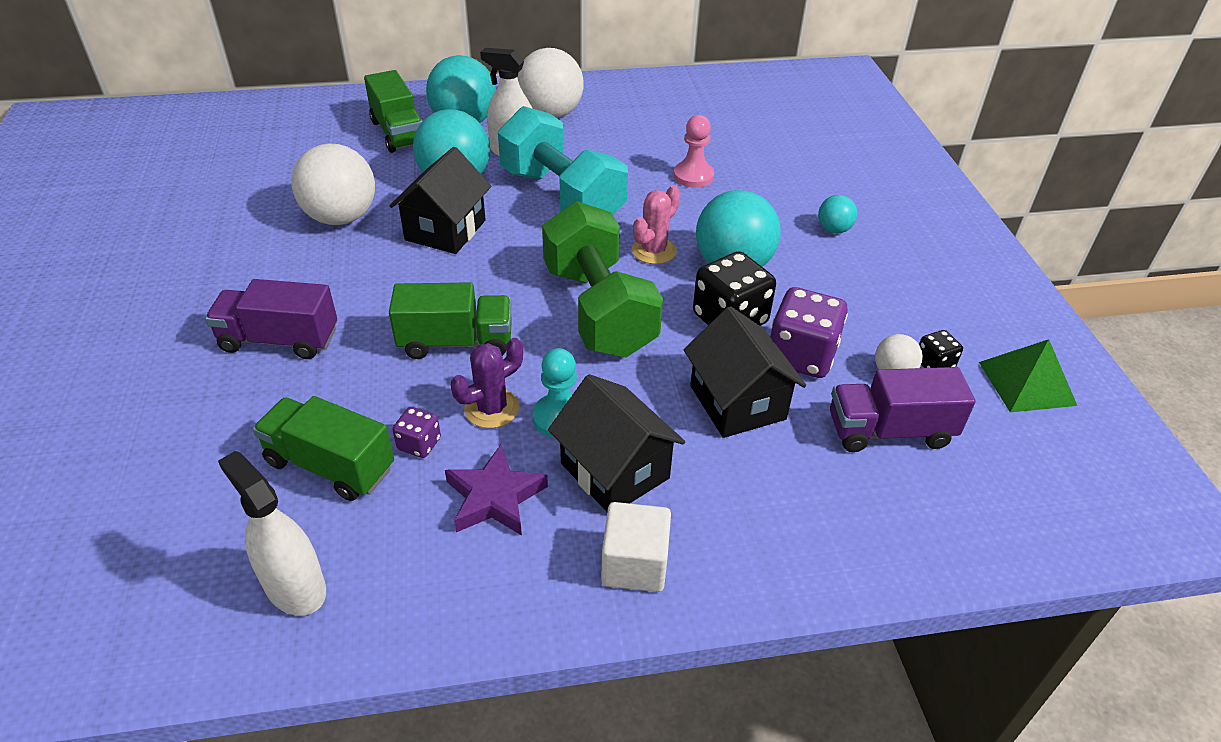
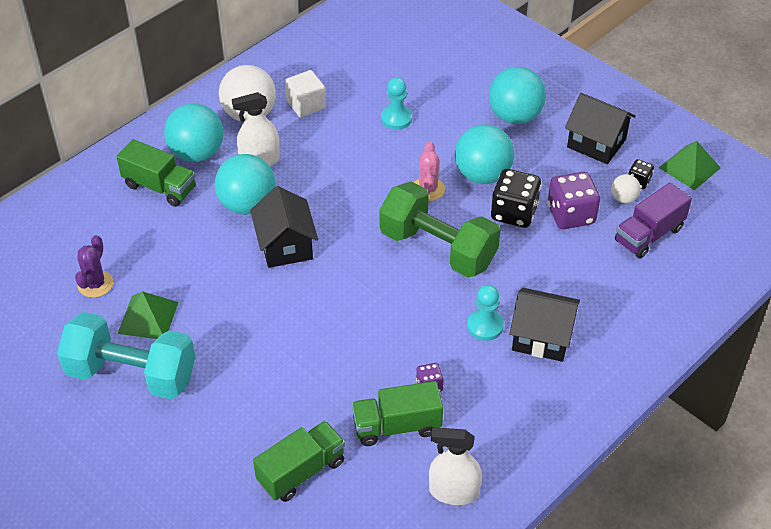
camera: 35 degrees left, 5 degrees up
(245, 226) = (148, 317): none -> green pyramid
(279, 340) = (275, 377): purple truck -> none
(341, 218) = (205, 275): white ball -> none
(456, 342) = (380, 316): green truck -> green truck (301, 471)
(492, 408) = (444, 343): purple cactus -> purple cactus (95, 284)
(495, 497) = (499, 388): purple star -> none
(562, 197) = (331, 179): turquoise dumbbell -> turquoise dumbbell (132, 374)
(634, 564) = (596, 378): white cube -> white cube (306, 105)
(693, 176) = (396, 118): pink pawn -> turquoise pawn
(737, 402) = (564, 262): black house -> black house (596, 143)
(834, 229) = (515, 116): turquoise ball -> turquoise ball, size x2.06

